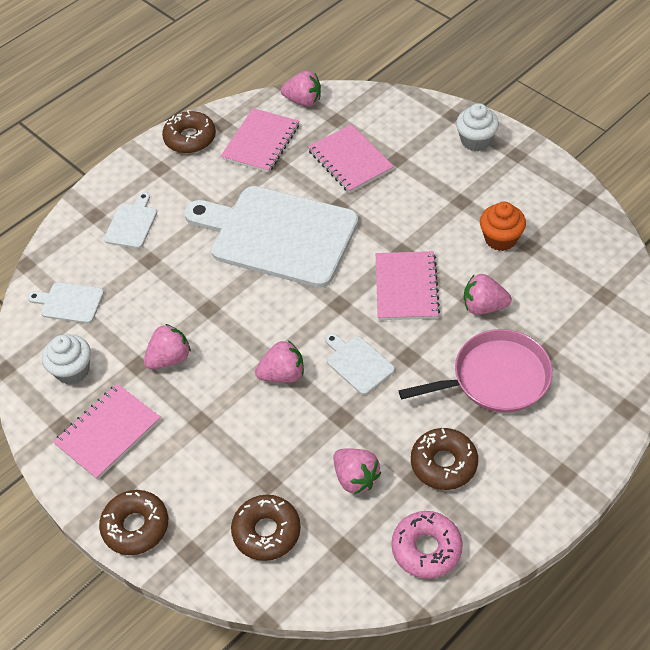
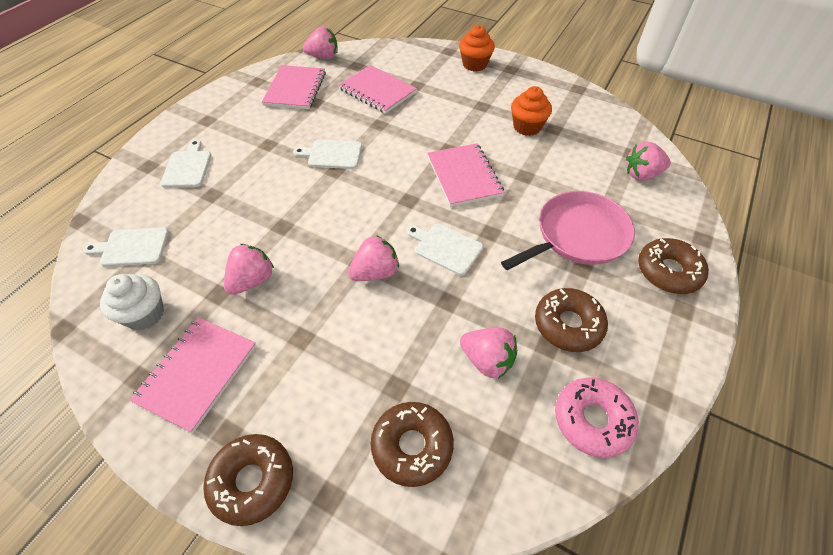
camera: 20 degrees left, 0 degrees up
(190, 138) = (230, 95): brown donut -> brown donut (668, 271)
(278, 235) = (332, 154): white cutting board -> white cutting board, size x0.42
(476, 141) = (474, 64): white cupcake -> orange cupcake
(483, 306) = (538, 179): pink strawberry -> pink strawberry (642, 174)

